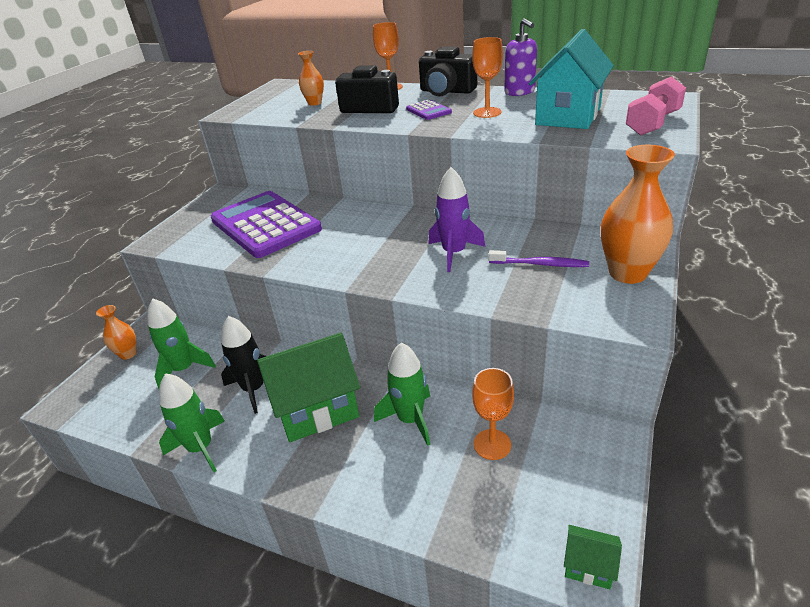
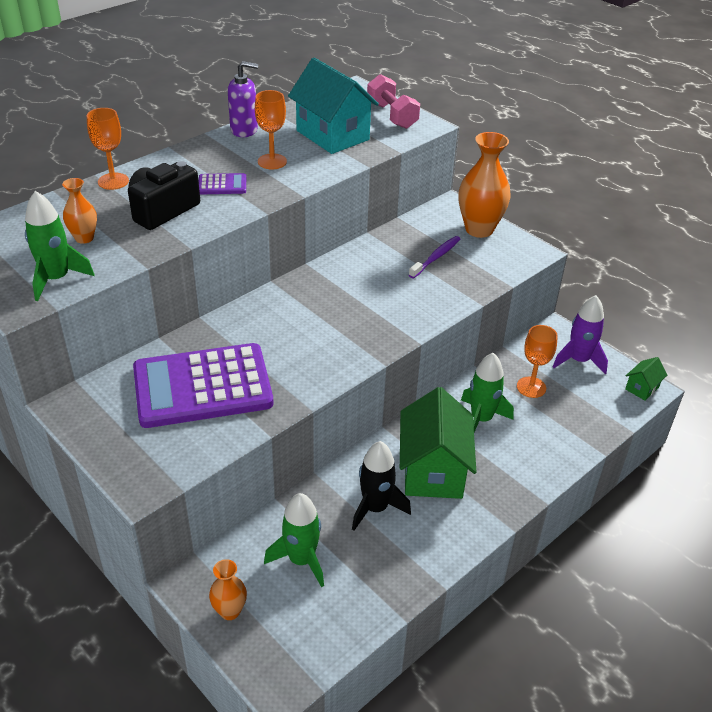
camera: 70 degrees left, 5 degrees up
(201, 448) = (431, 562): green rocket -> green rocket (56, 279)
(446, 91) = (181, 159): black camera -> none
(454, 253) = (381, 289): purple rocket -> purple rocket (578, 360)

